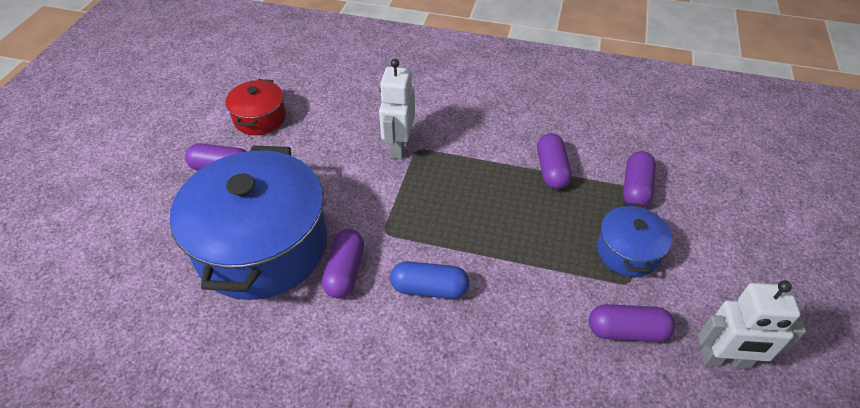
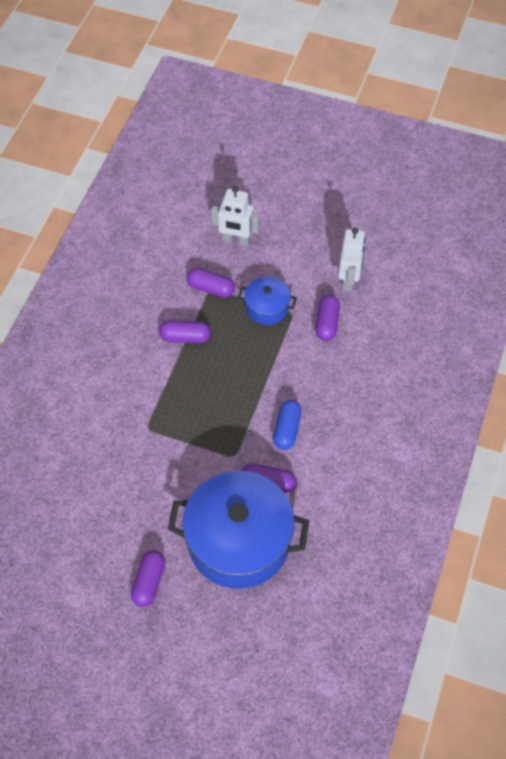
camera: 85 degrees left, 10 degrees up
(260, 118) = (86, 557): red pot -> none
(398, 146) = (142, 442): white robot -> white robot (236, 240)

